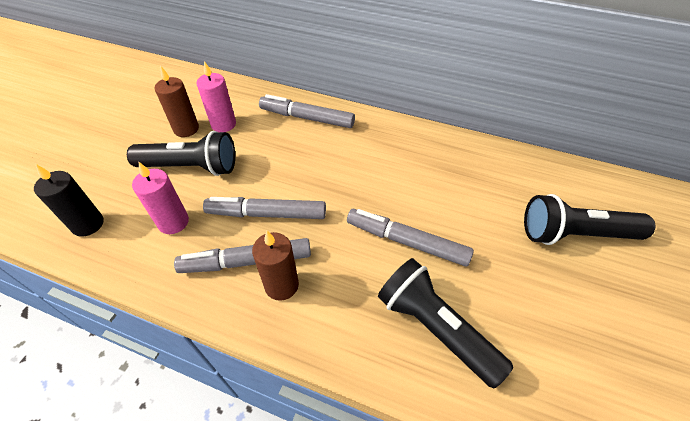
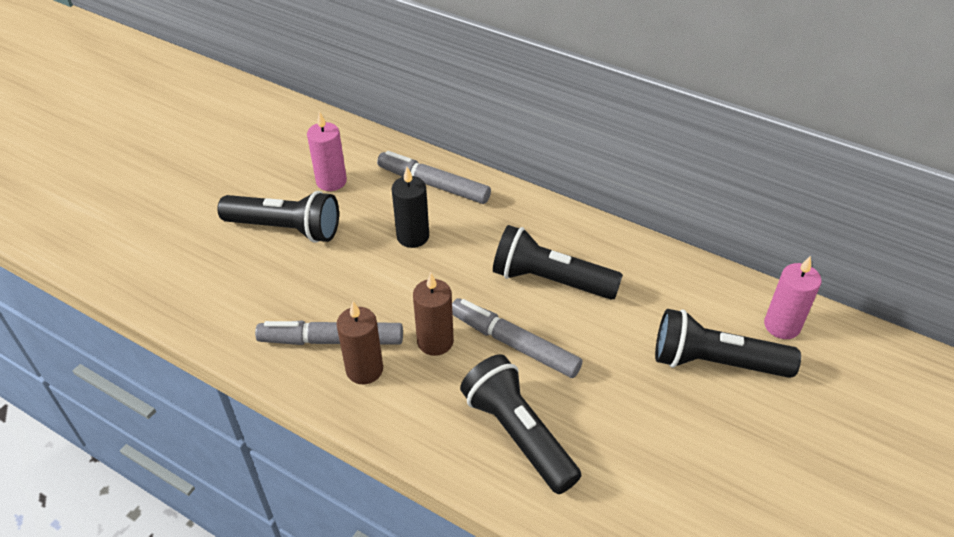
camera: 10 degrees right, 5 degrees down
(88, 224) = (167, 279): black candle -> black candle (413, 236)
(173, 222) = (258, 288): pink candle -> pink candle (782, 326)
(186, 129) = (286, 182): brown candle -> brown candle (435, 341)
(266, 214) = (363, 293): grey marker -> none
(420, 182) = (550, 280): none -> black flashlight

